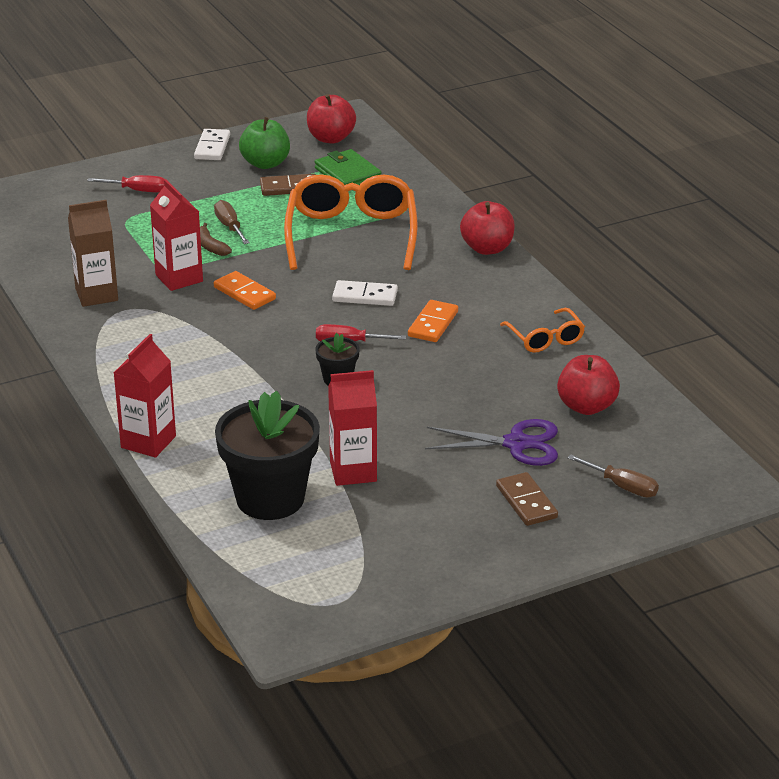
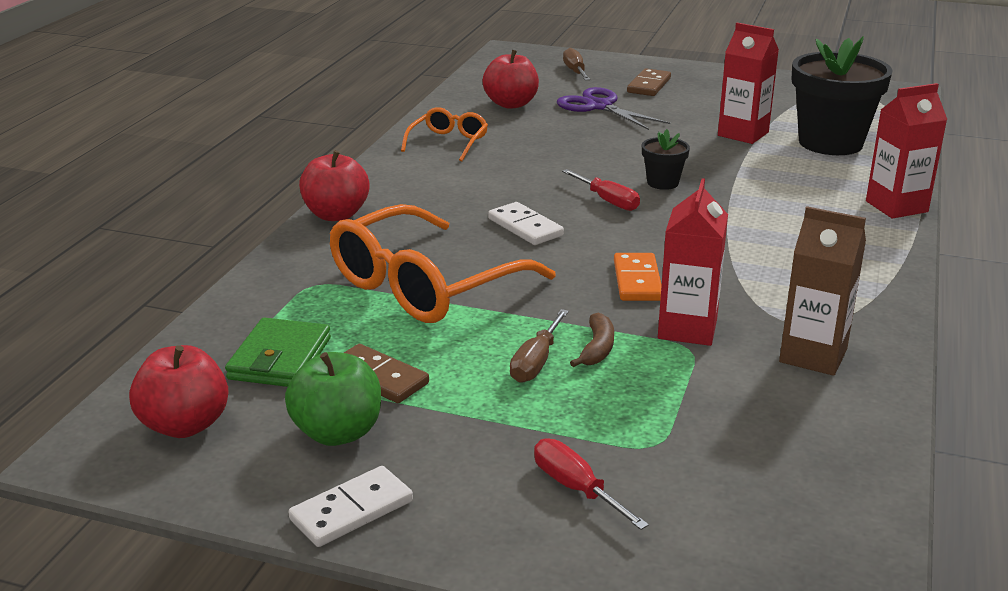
camera: 135 degrees left, 5 degrees down
(433, 324) = (511, 184): orange domino -> none

